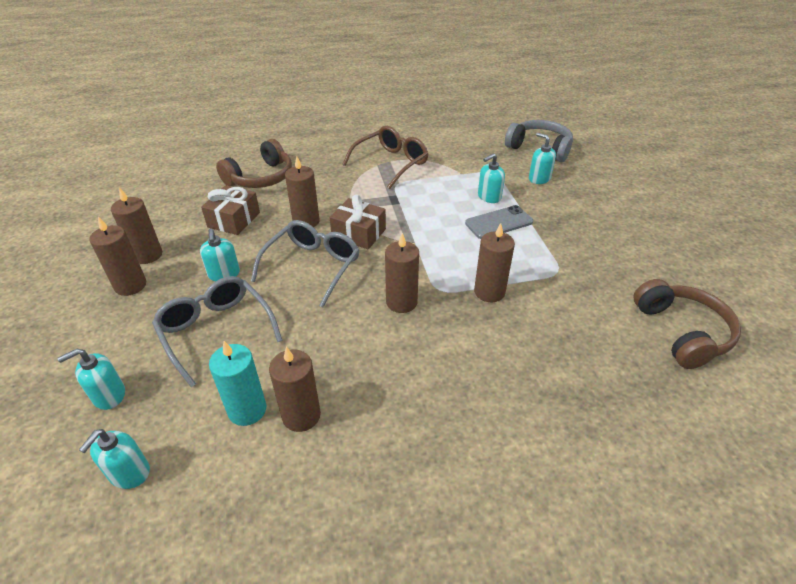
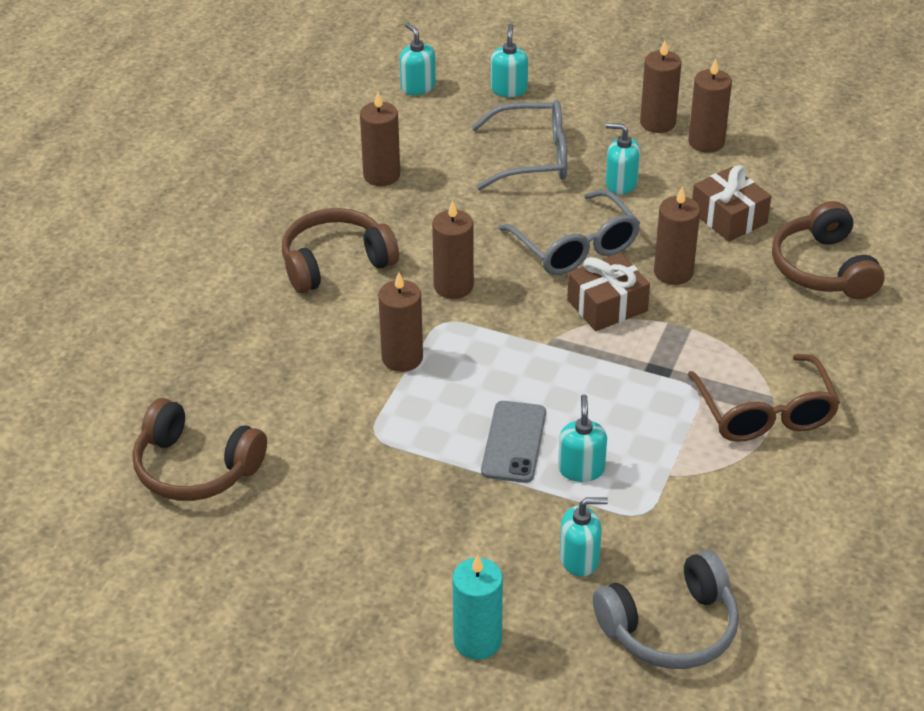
camera: 125 degrees right, 0 degrees up
(247, 410) = (418, 150): turquoise candle -> turquoise candle (477, 641)
(436, 379) = (335, 263): none -> brown headphones

